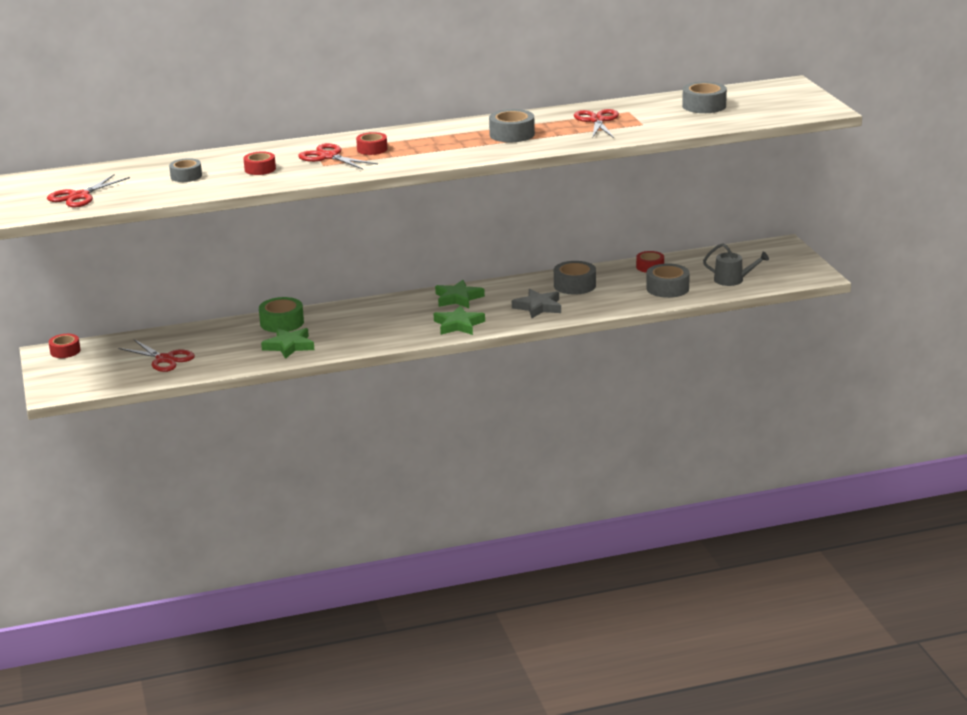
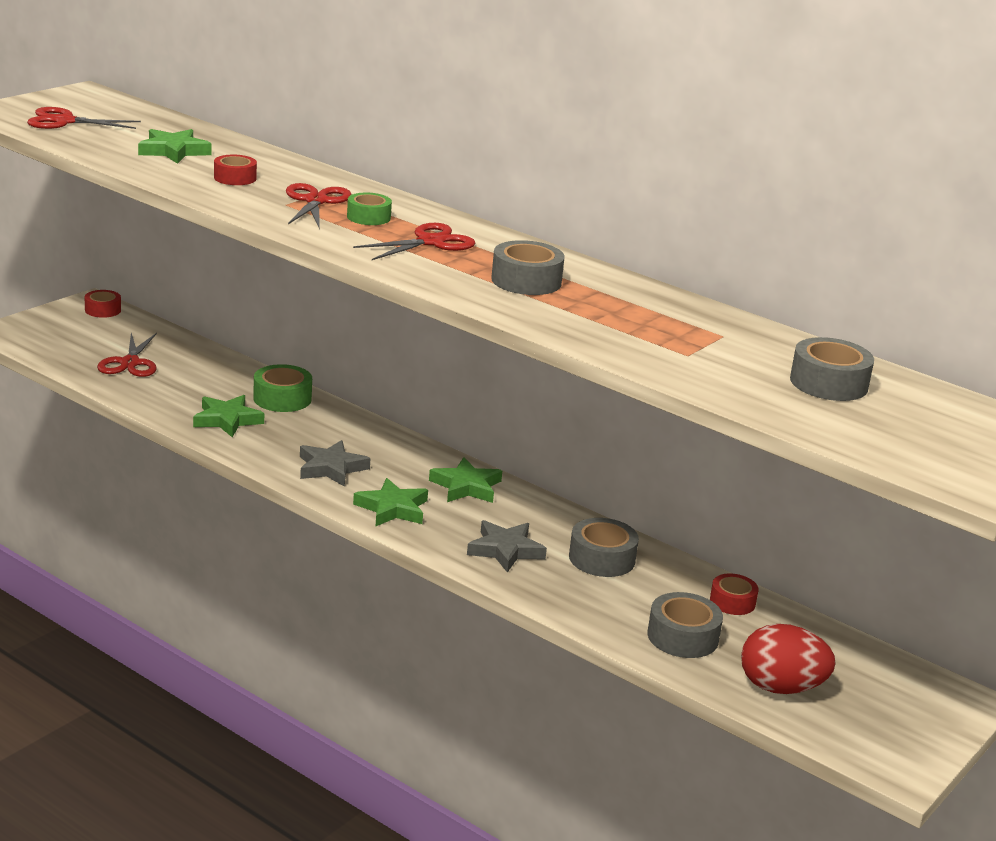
camera: 50 degrees right, 0 degrees up
(186, 176) = (174, 151): grey tape -> green star
(372, 149) = (368, 217): red tape -> green tape
(390, 330) = (331, 468): none -> grey star
(597, 121) = (654, 322): red scissors -> red scissors (430, 242)
(732, 280) = (780, 688): grey watering can -> red egg

